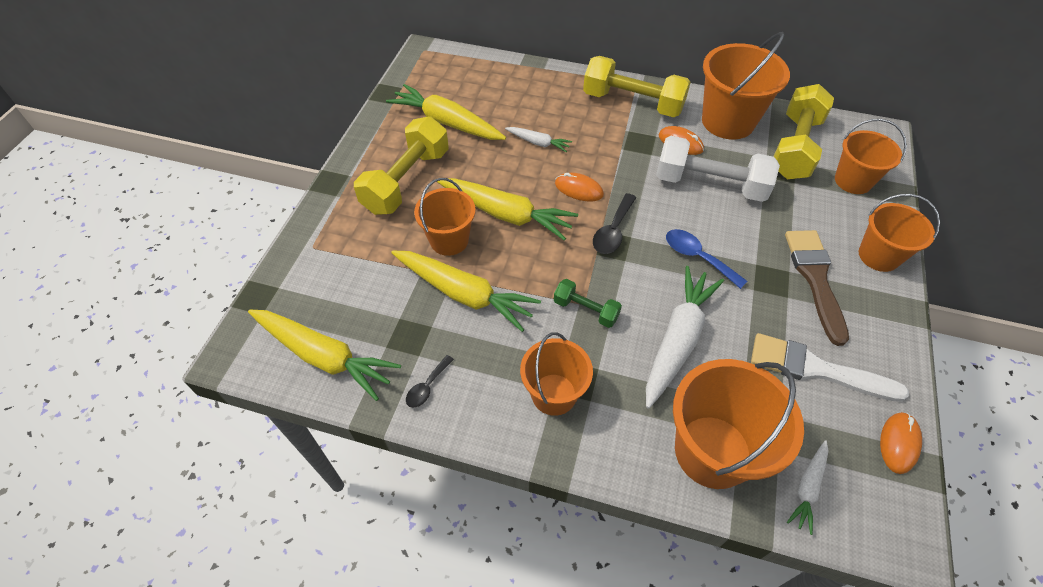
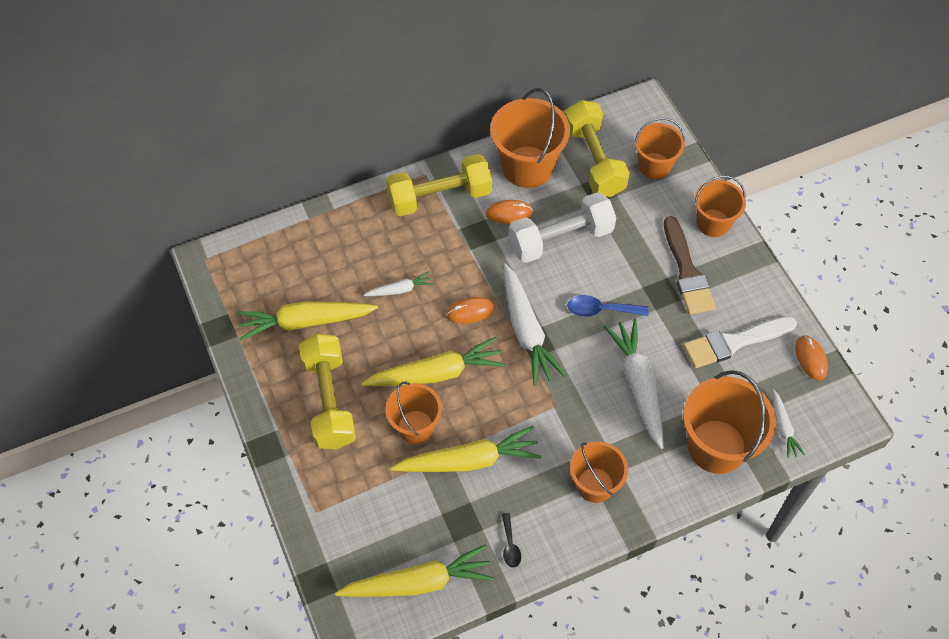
camera: 40 degrees left, 5 degrees up
(586, 310) = (562, 408): green dumbbell -> none
(613, 231) = (526, 331): black spoon -> white carrot
(815, 278) = (687, 271): brown brush -> brown brush turned 150 degrees counterclockwise

